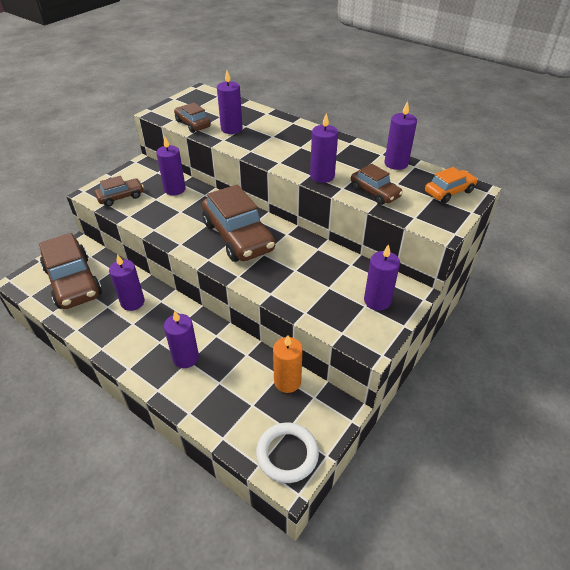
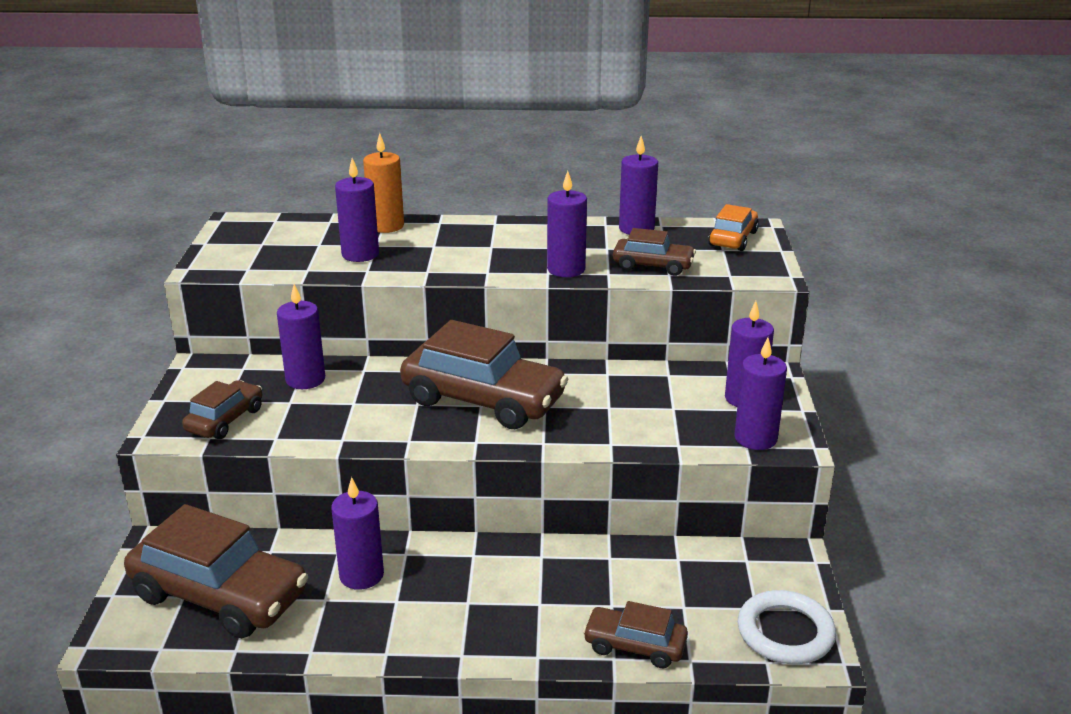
camera: 35 degrees left, 15 degrees down
(185, 358) = (531, 601): purple candle -> purple candle (755, 438)
(192, 124) = (289, 265): brown car -> brown car (634, 646)
(287, 381) = (696, 560): orange candle -> orange candle (386, 226)

